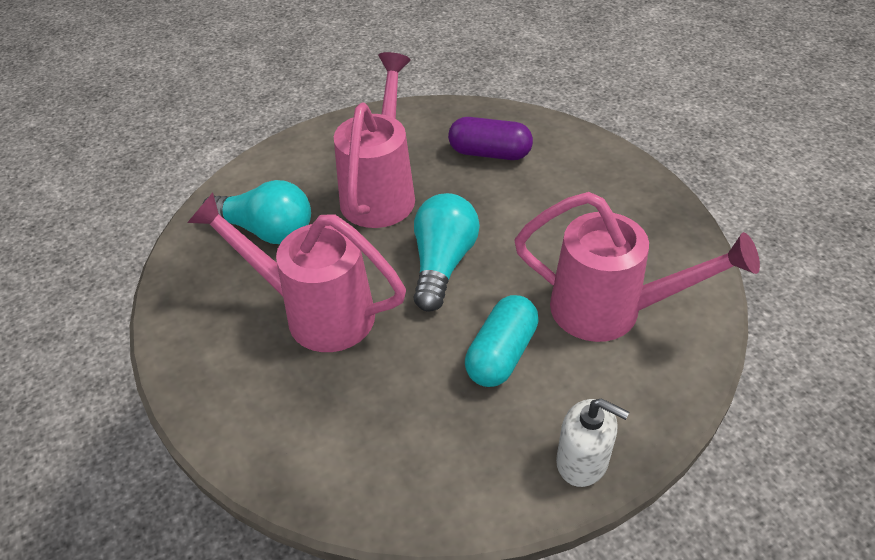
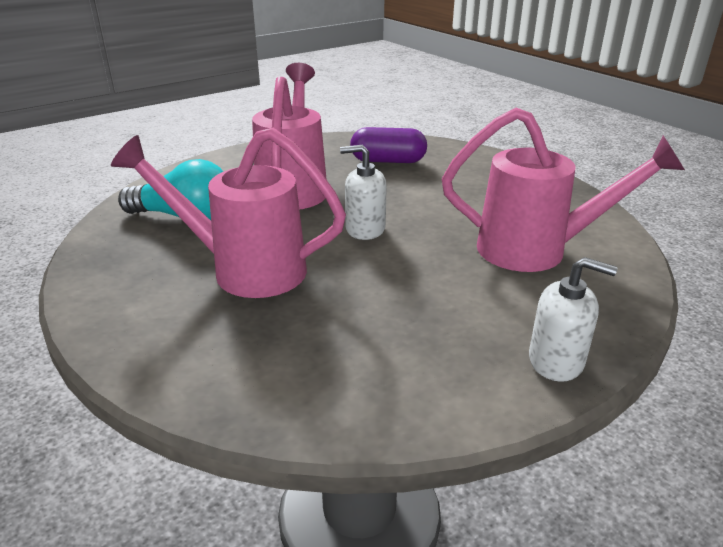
camera: 10 degrees left, 15 degrees down
(442, 263) = (365, 229): turquoise light bulb -> white soap dispenser
(501, 354) = (442, 287): turquoise capsule -> none

